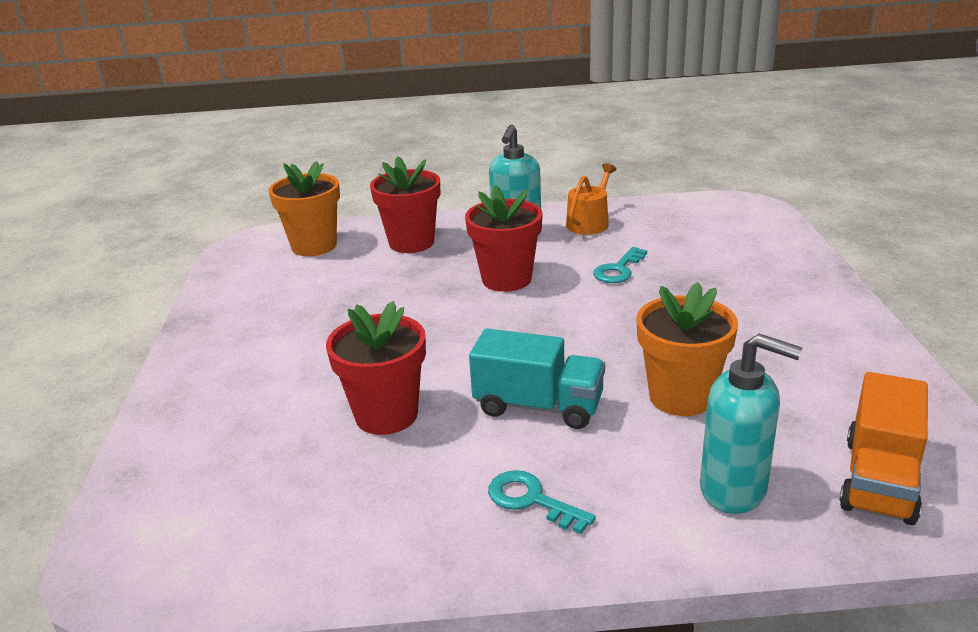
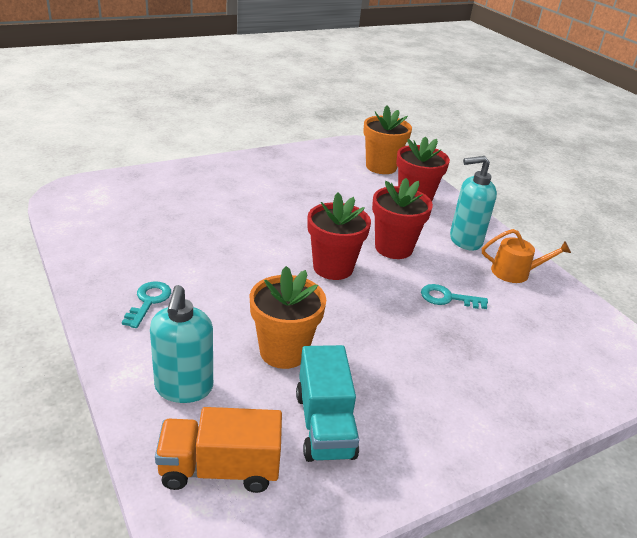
camera: 60 degrees right, 5 degrees up
(386, 415) = (210, 234): red flower pot -> red flower pot (333, 268)
(538, 406) = (243, 288): turquoise truck -> turquoise truck (324, 425)

